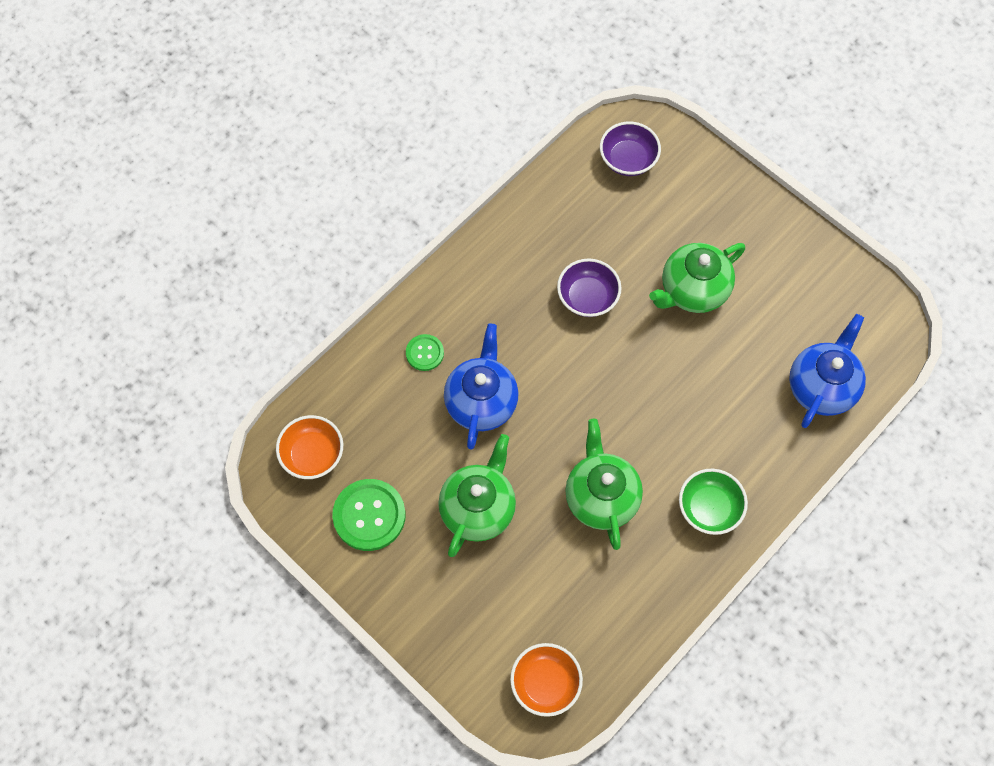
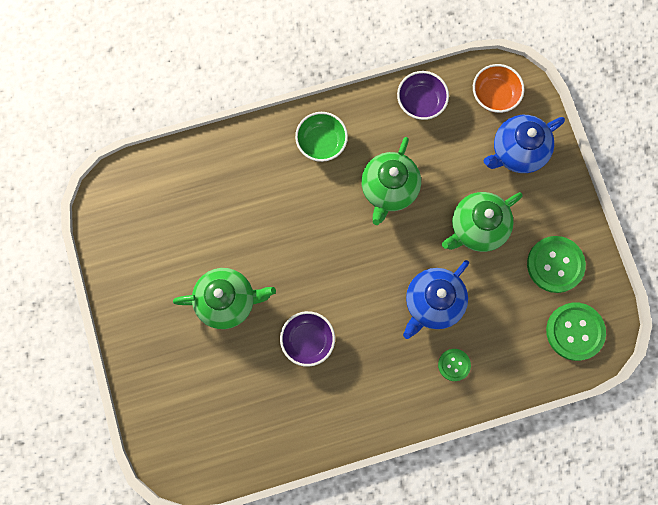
camera: 150 degrees left, 10 degrees up
(312, 454) = (575, 331): orange bowl -> green button
(628, 159) = (202, 441): purple bowl -> purple bowl (420, 102)
(821, 387) = (188, 180): blue teapot -> blue teapot (517, 152)

